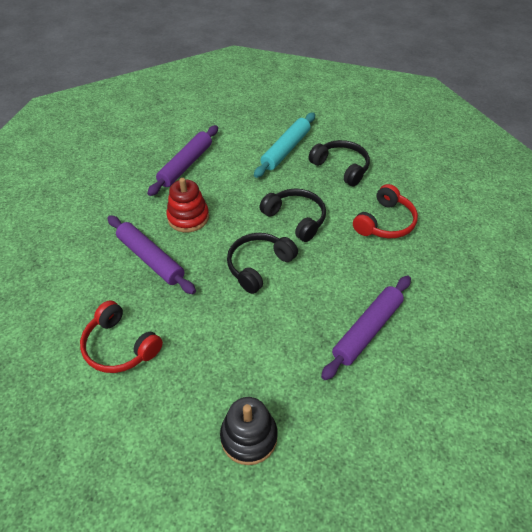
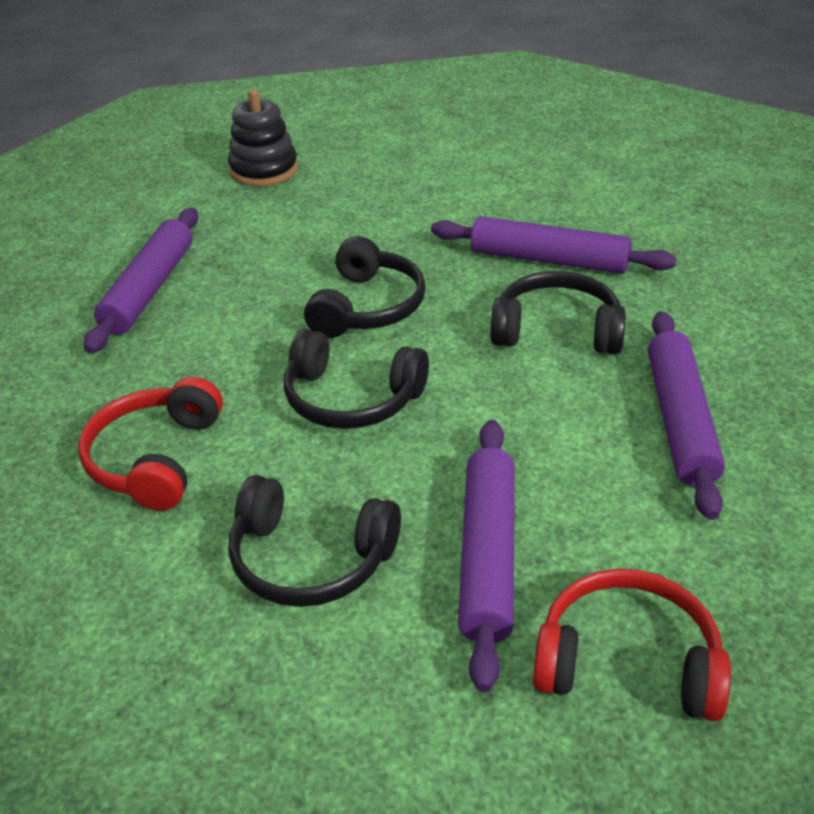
camera: 155 degrees right, 10 degrees down
(120, 346) = (480, 179): red headphones -> red headphones (628, 661)
(188, 217) = (557, 330): red stacking toy -> black headphones
(286, 150) = (488, 556): turquoise rolling pin -> purple rolling pin

